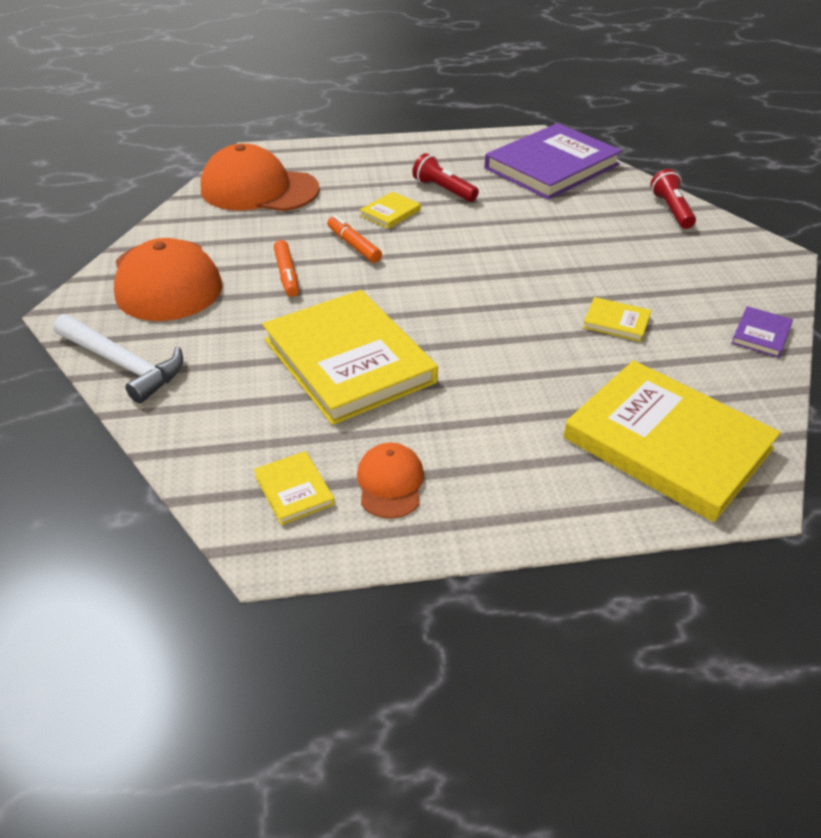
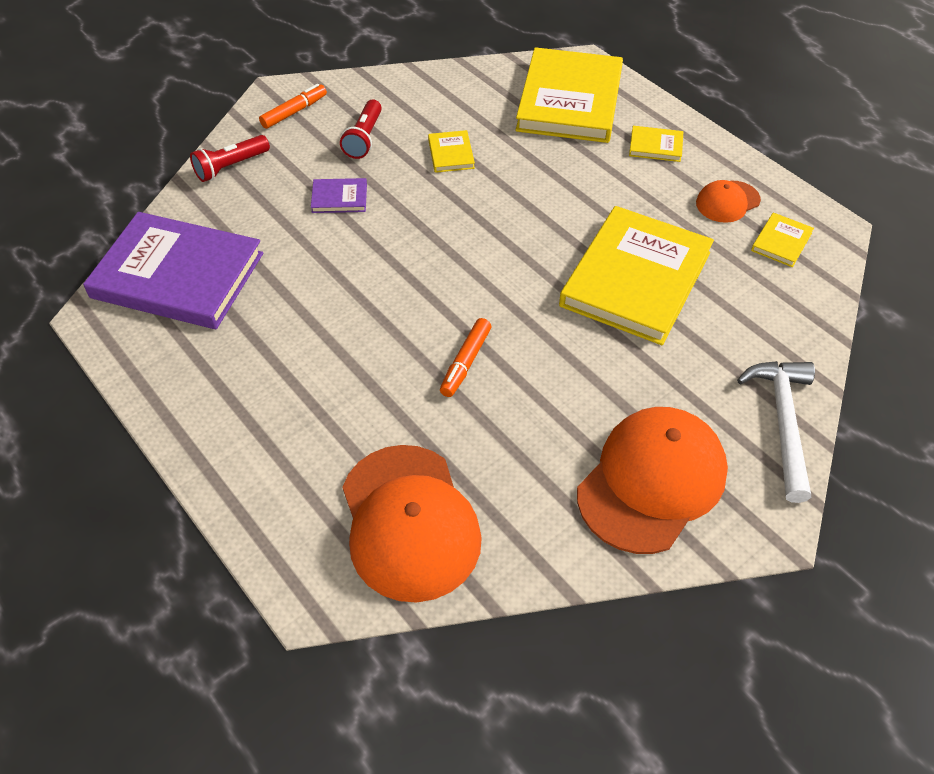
camera: 120 degrees left, 10 degrees up
(287, 275) = (558, 387): orange marker -> orange marker (294, 112)
(390, 213) = (378, 365): yellow book -> yellow book (655, 146)
(443, 190) = (294, 343): red flashlight -> red flashlight (364, 138)
(761, 334) = (407, 84): purple book -> purple book (339, 198)

